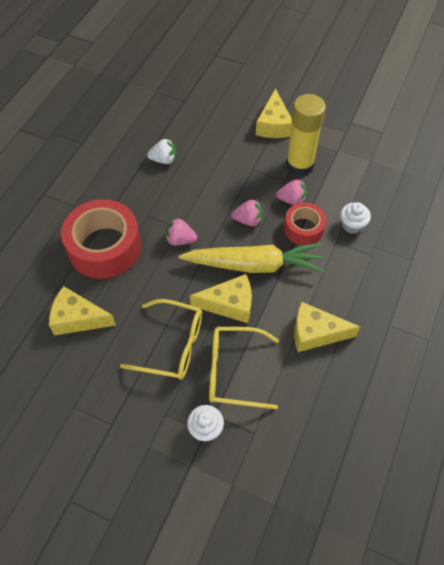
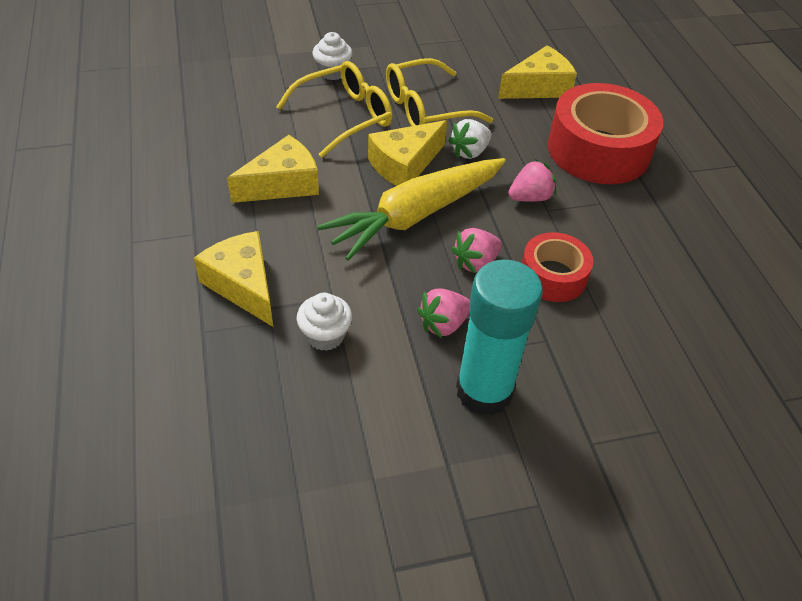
camera: 140 degrees right, 10 degrees down
(164, 160) = (675, 281): white strawberry -> white strawberry (469, 152)
(273, 125) = (599, 446): yellow cheese -> yellow cheese (243, 285)
(299, 165) = (484, 391): yellow glue stick -> turquoise glue stick
(303, 229) = (392, 292): red tape -> red tape (553, 276)

